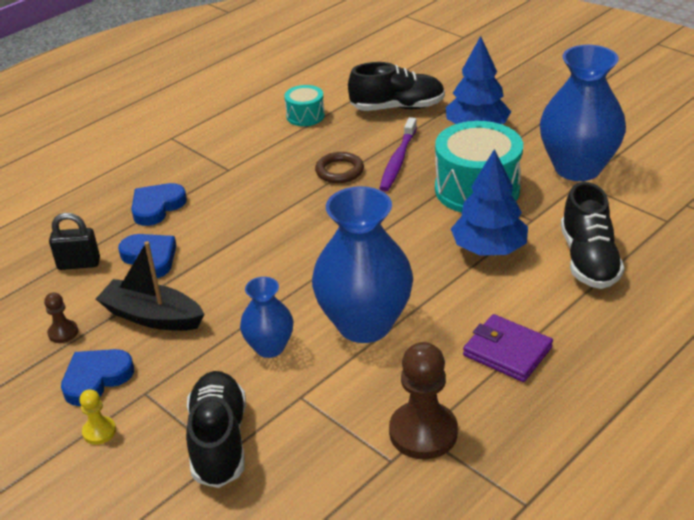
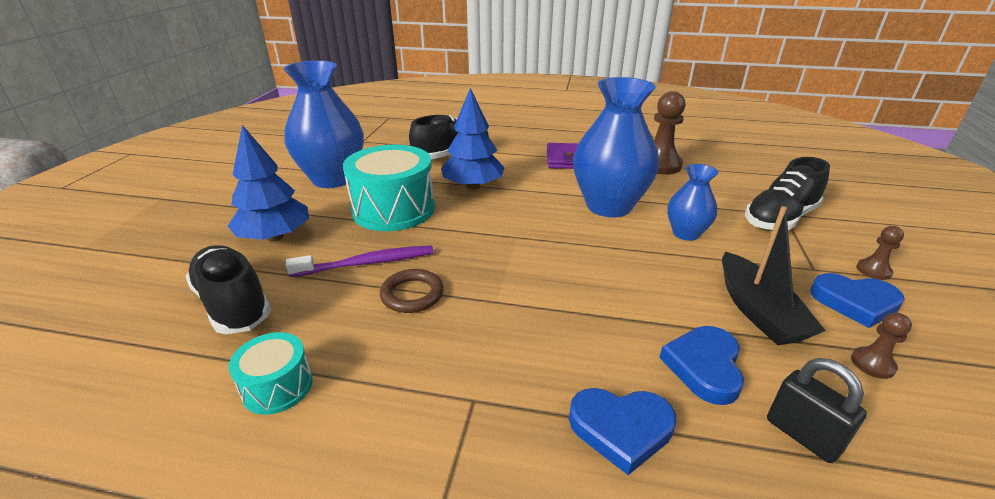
camera: 125 degrees left, 5 degrees down
(99, 431) = (873, 270): yellow pawn -> brown pawn

